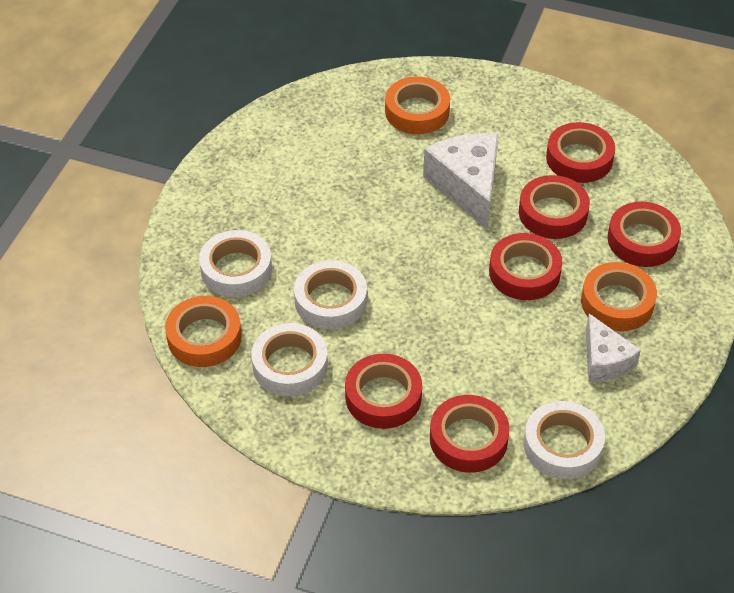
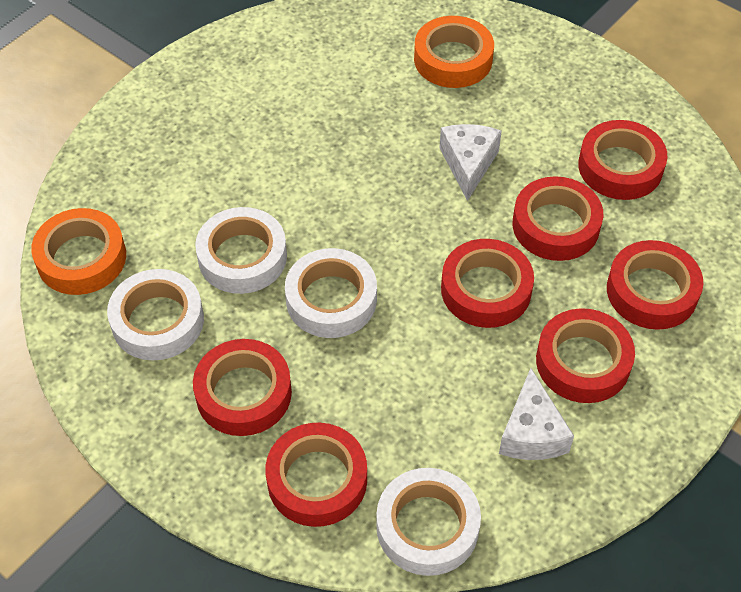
camera: 20 degrees right, 5 degrees up
(236, 269) = (157, 189): white tape -> white tape (331, 299)
(467, 186) = (468, 164): white cheese -> white cheese, size x0.63
(617, 302) = (583, 362): orange tape -> red tape

